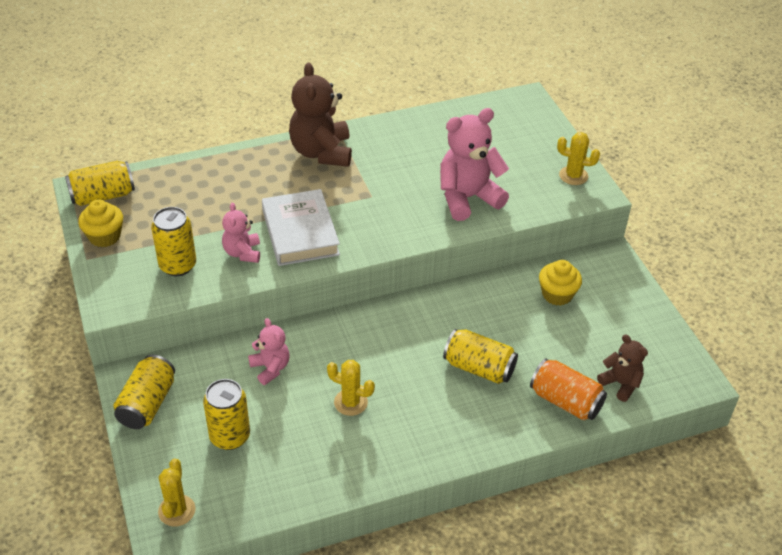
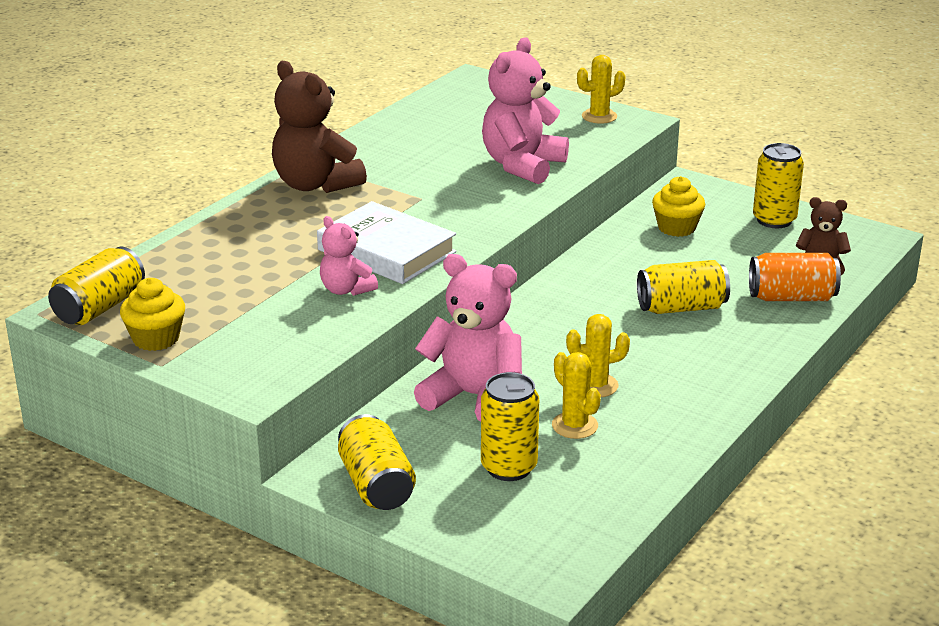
camera: 35 degrees left, 15 degrees down
(177, 510) = (538, 551): yellow cactus -> yellow cactus (575, 426)
(178, 265) = (285, 327): yellow can -> yellow can (774, 220)
(270, 368) = (473, 397): pink teddy bear -> pink teddy bear, size x1.82

